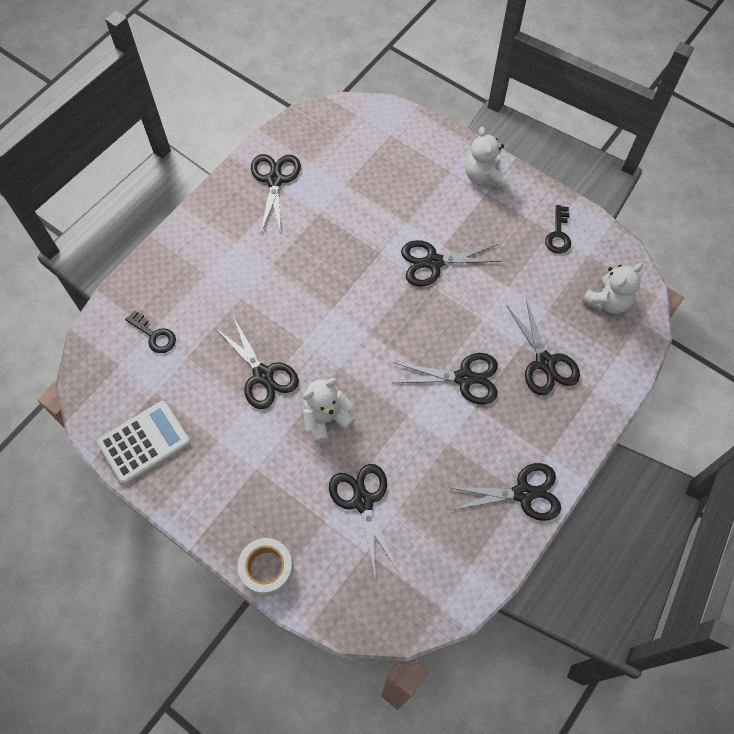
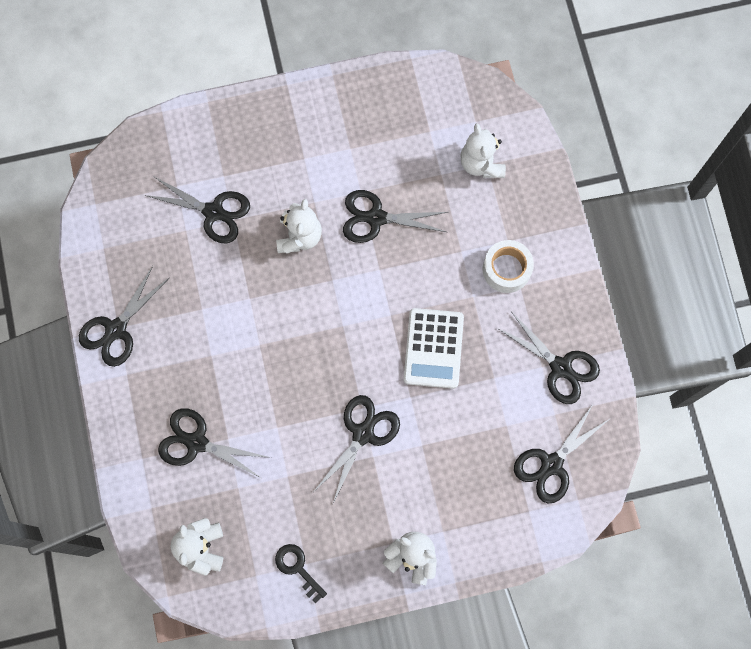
camera: 130 degrees right, 10 degrees up
(144, 442) = (393, 97): white calculator -> white calculator (433, 348)
(154, 335) = (481, 163): black key -> white teddy bear
(267, 569) = (224, 113): white tape -> white tape (506, 269)
(464, 378) = (240, 367): black scissors -> black scissors (551, 464)

